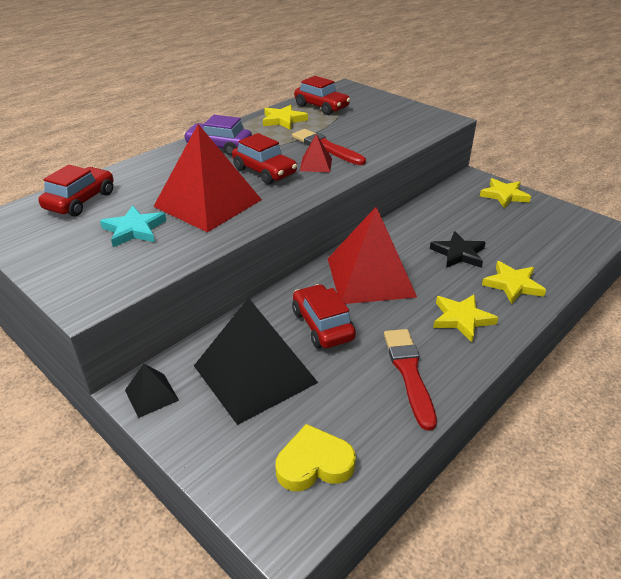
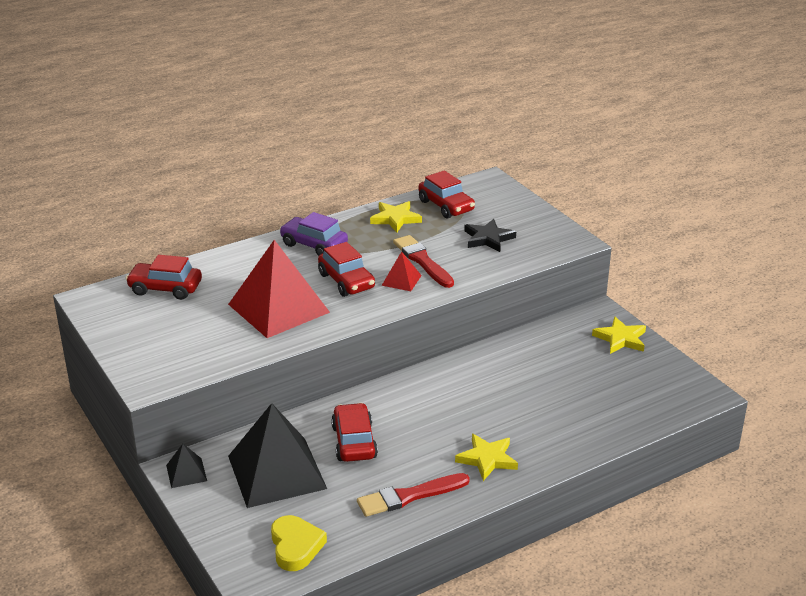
camera: 15 degrees right, 5 degrees down
(80, 201) = (165, 288): red car -> red car turned 120 degrees counterclockwise
(134, 230) = (204, 325): turquoise star -> none
(314, 463) = (296, 546): yellow heart -> yellow heart turned 75 degrees clockwise
(370, 277) = (422, 405): red pyramid -> none
(409, 373) = (410, 496): red brush -> red brush turned 120 degrees counterclockwise
(458, 253) = (526, 396): black star -> black star (488, 238)
(512, 285) = (559, 436): yellow star -> none

